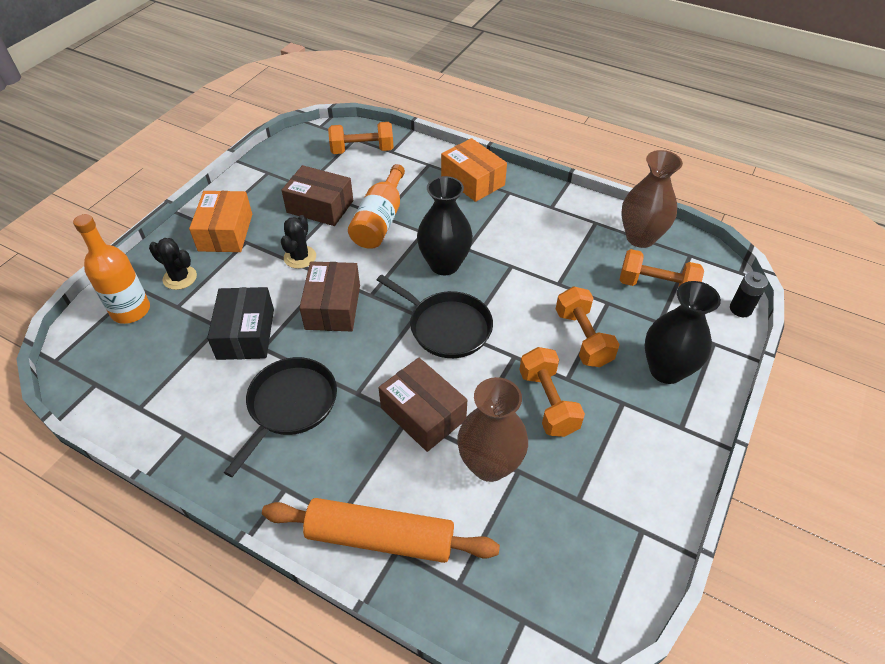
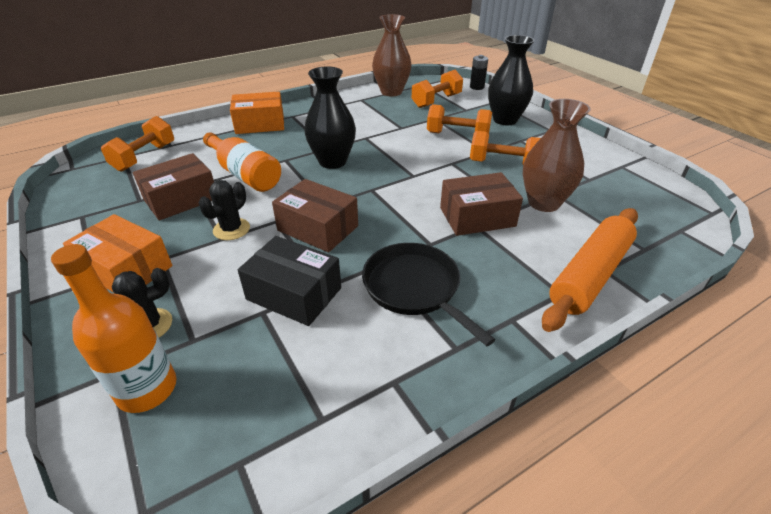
camera: 60 degrees left, 10 degrees down
(300, 257) = (231, 229): black cactus -> black cactus turned 75 degrees clockwise
(446, 327) = (398, 180): black pan -> none

